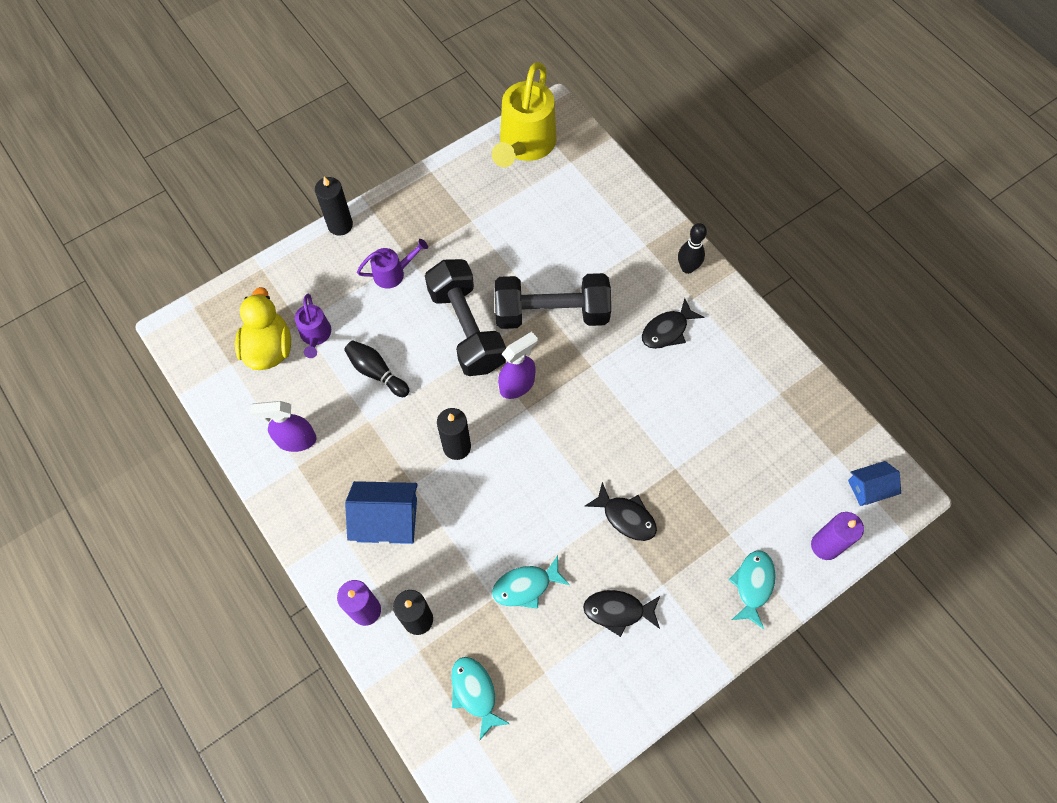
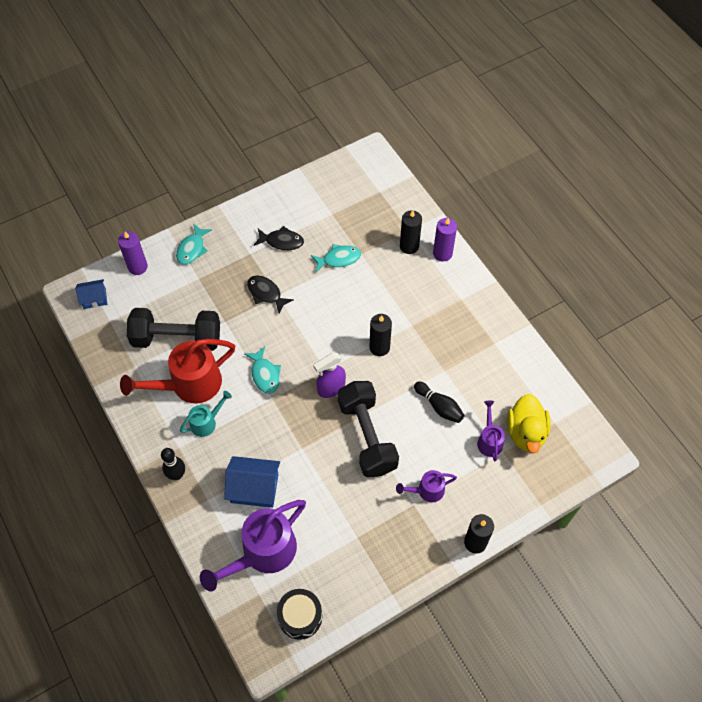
camera: 175 degrees left, 5 degrees down
(296, 440) = (497, 361): purple spray bottle -> none
(387, 520) = (429, 304): blue house -> blue house (254, 488)
(475, 692) = (375, 207): turquoise fish -> turquoise fish (265, 374)
(525, 146) = (300, 617): yellow watering can -> black drum
(551, 313) = (297, 444): black dumbbell -> black dumbbell (177, 338)
(573, 197) = (262, 553): none -> purple watering can
(667, 330) = (207, 422): black fish -> turquoise watering can
(702, 374) = (188, 385): none -> red watering can

